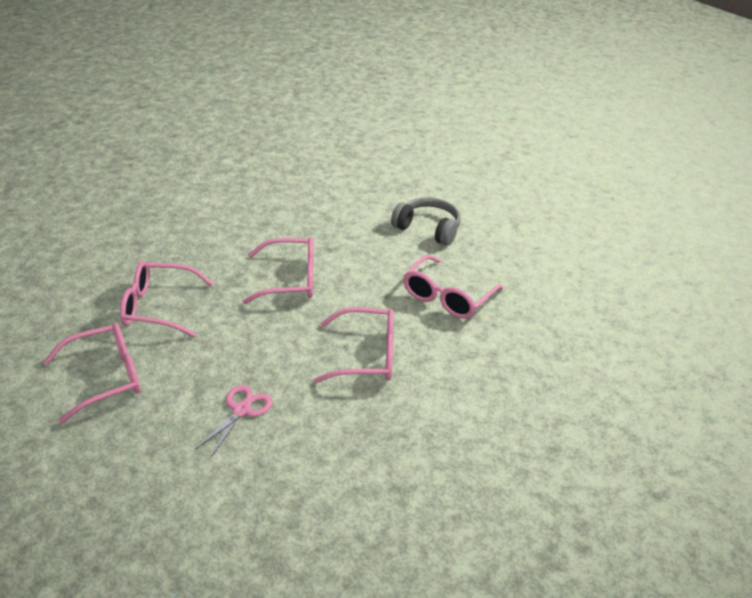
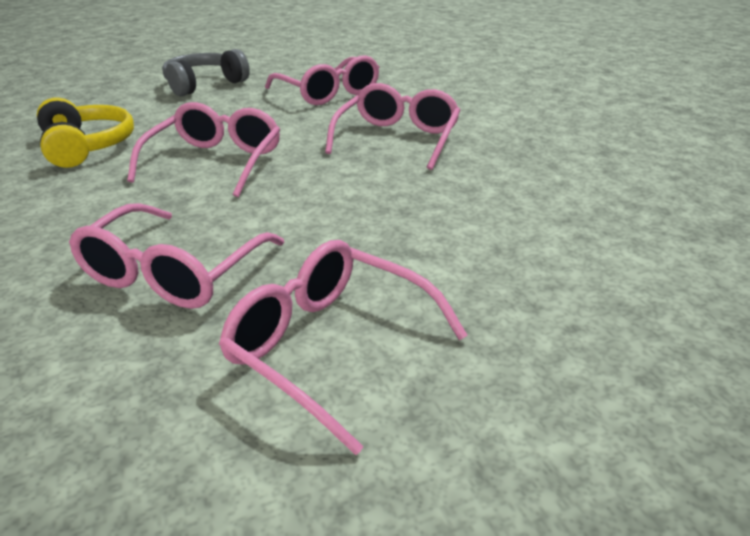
camera: 70 degrees left, 5 degrees down
(106, 377) = (330, 346): pink glasses -> pink glasses turned 45 degrees counterclockwise
(241, 410) = (463, 222): pink scissors -> none
(292, 222) = (86, 147): none -> yellow headphones

